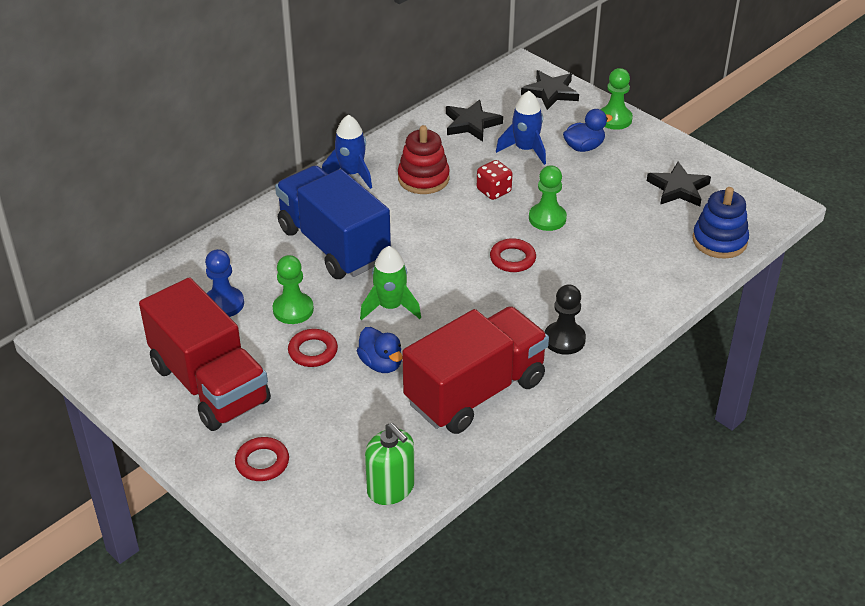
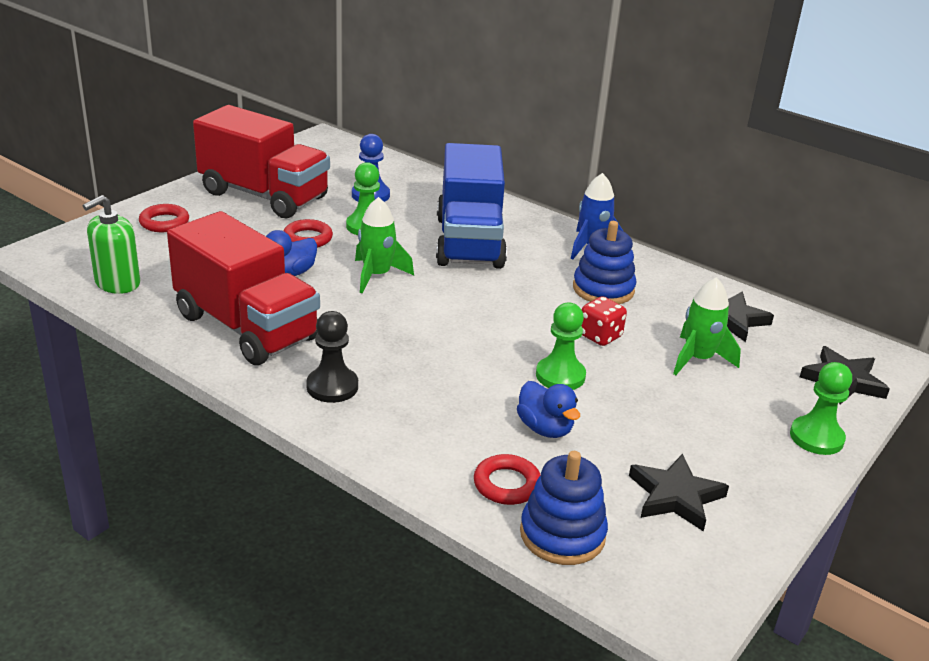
camera: 80 degrees right, 10 degrees down
(210, 384) = (264, 195): red truck -> red truck turned 105 degrees counterclockwise
(333, 244) = (469, 242): blue truck -> blue truck turned 135 degrees clockwise
(423, 178) = (603, 289): red stacking toy -> blue stacking toy
(512, 259) = (473, 350): red ring -> red ring (507, 484)
(525, 149) = (698, 359): blue rocket -> green rocket
(584, 147) = (730, 408): blue duck -> blue duck (545, 428)

